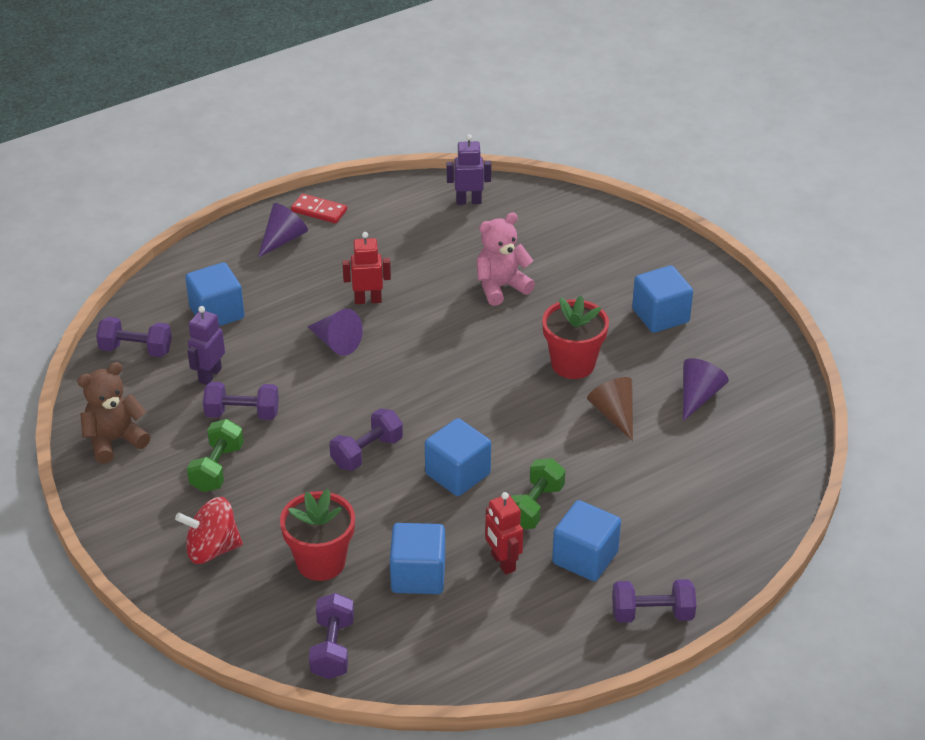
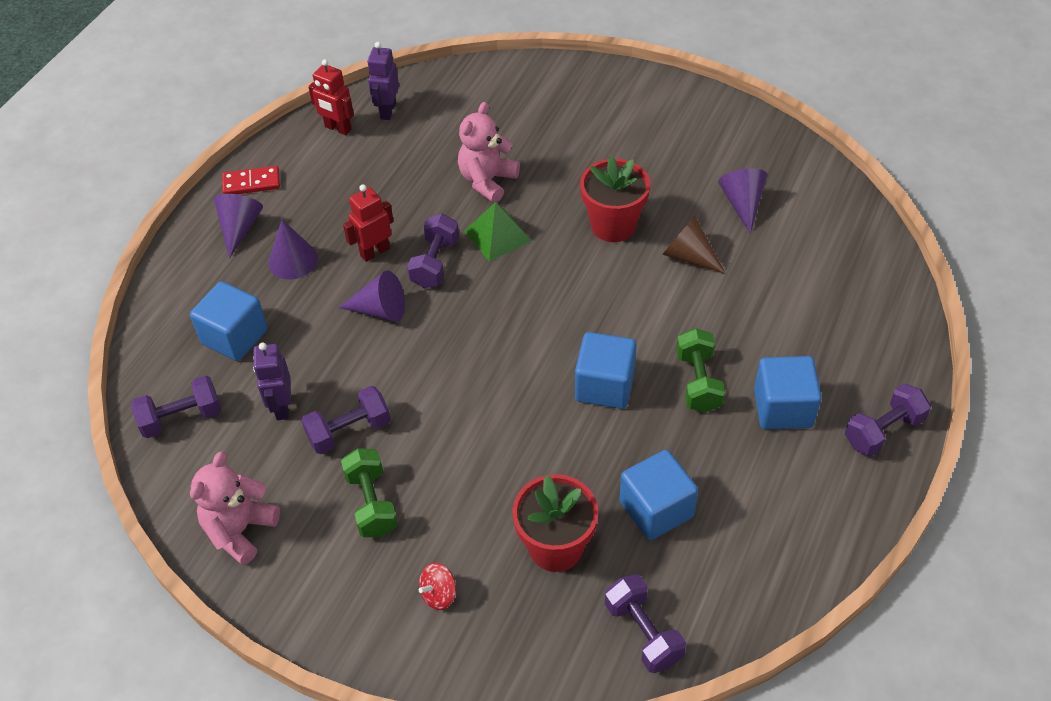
camera: 30 degrees left, 10 degrees up
(115, 440) = (240, 530): brown teddy bear -> pink teddy bear
(212, 549) = (439, 594): red spinning top -> red spinning top, size x0.57
(302, 279) = (293, 260): none -> purple cone
(367, 452) = (503, 408): purple dumbbell -> purple dumbbell (435, 263)
(468, 201) = (387, 111): purple robot -> purple robot turned 45 degrees counterclockwise
(472, 330) = (497, 236): none -> green pyramid
(502, 563) = (719, 453): red robot -> red robot (338, 128)
(660, 316) = (647, 144): blue cube -> none

